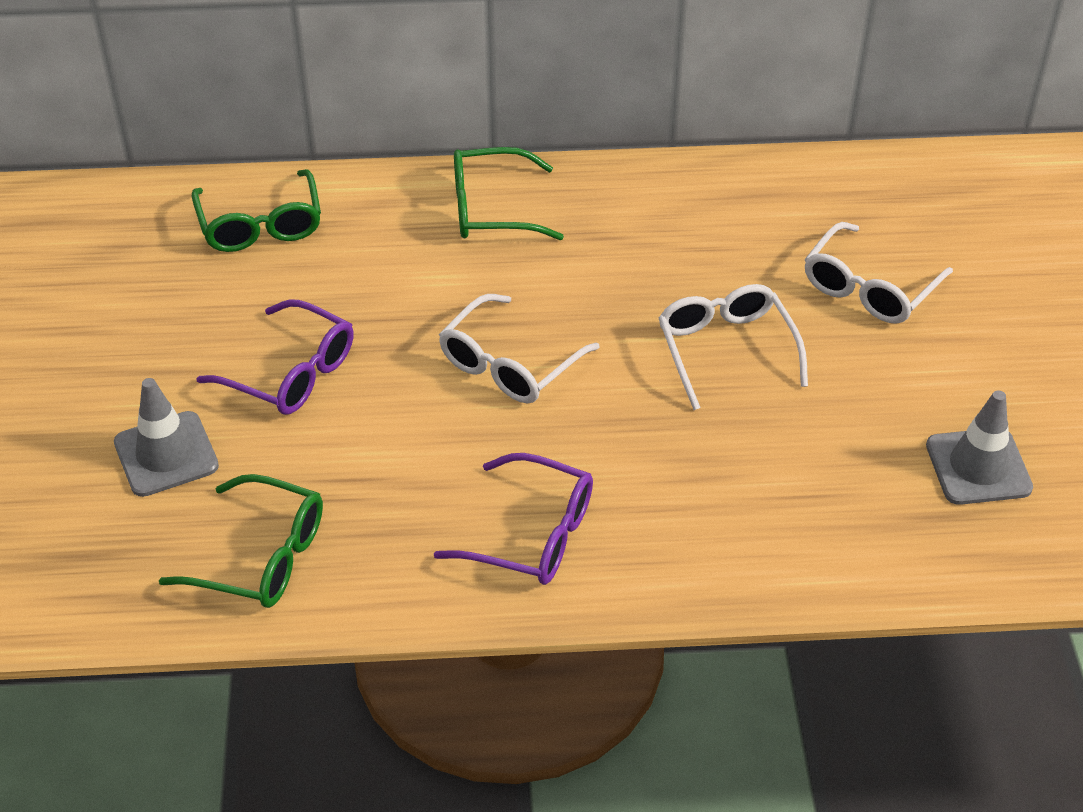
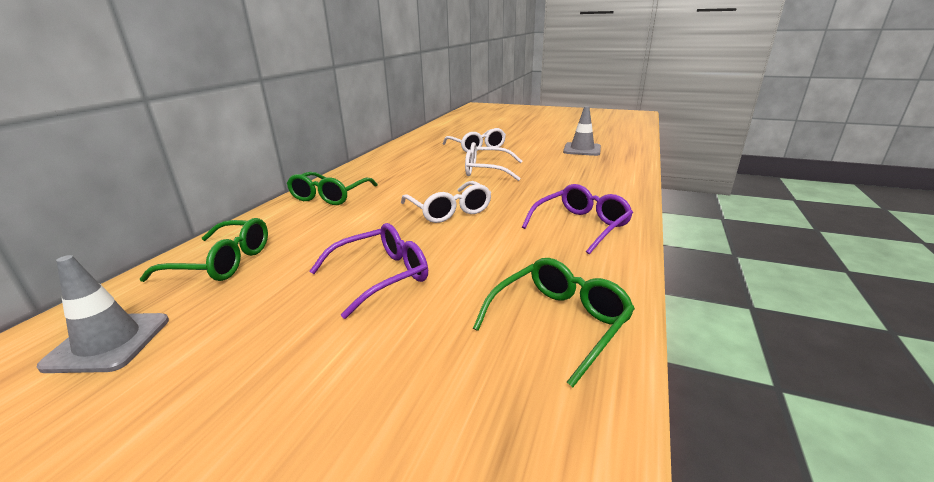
camera: 65 degrees left, 20 degrees down
(166, 454) = (409, 354): grey traffic cone -> grey traffic cone (108, 342)

